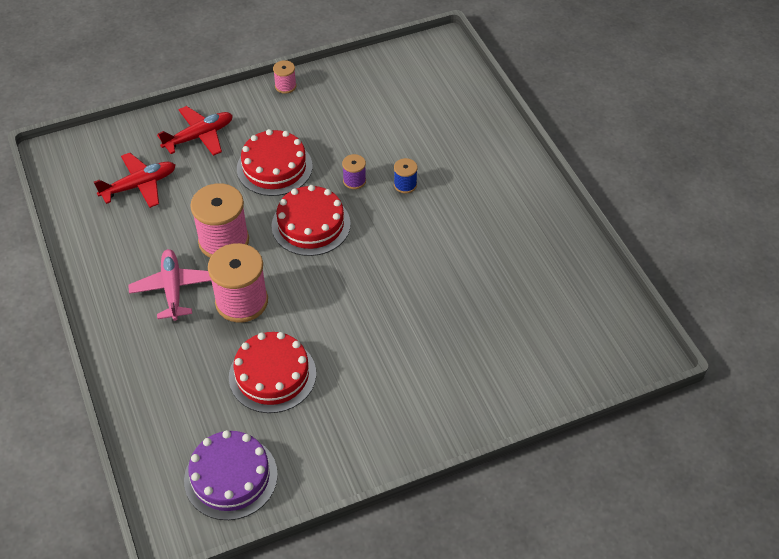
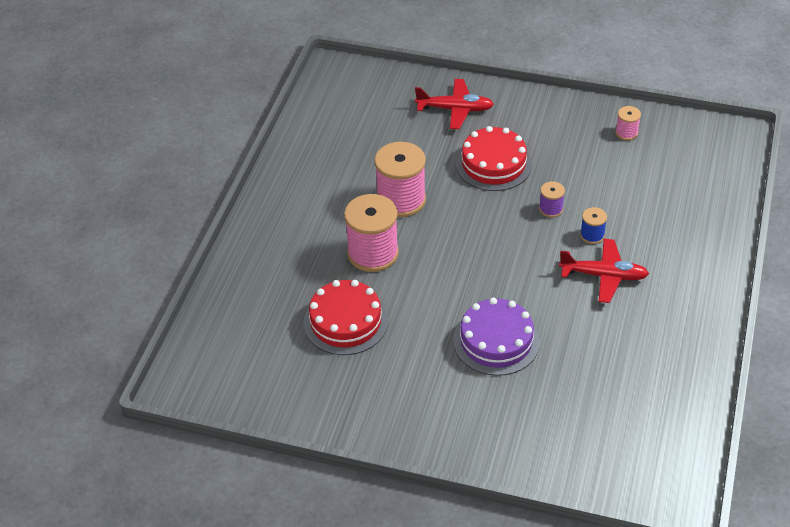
camera: 40 degrees right, 5 degrees down
(139, 185) = (375, 124): red plane -> red plane (604, 276)
(173, 288) = (330, 215): pink plane -> none
(230, 477) = (248, 376): purple cake -> purple cake (496, 341)
(285, 86) = (563, 103): pink spool -> pink spool (626, 133)
(311, 225) = (481, 225): red cake -> none

